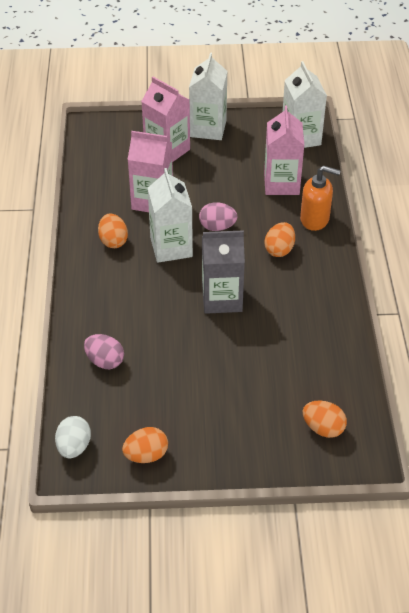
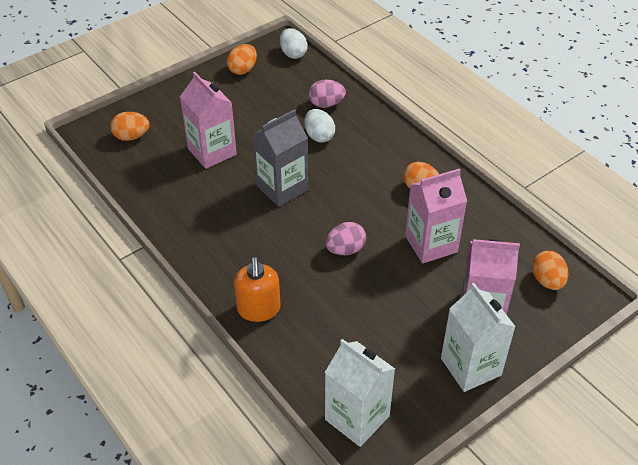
camera: 145 degrees right, 0 degrees up
(145, 330) = (319, 136): none -> white egg
(171, 247) = (367, 209): white carton -> none
(279, 250) = (268, 257): orange egg -> orange egg (547, 281)
(281, 183) = (326, 335): pink carton -> pink carton (212, 151)
(315, 219) = (258, 309): orange soap dispenser -> orange soap dispenser turned 75 degrees counterclockwise

